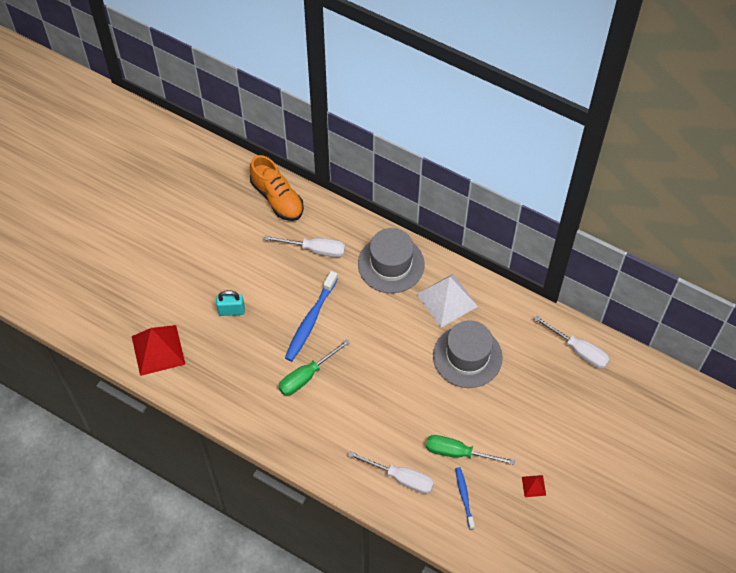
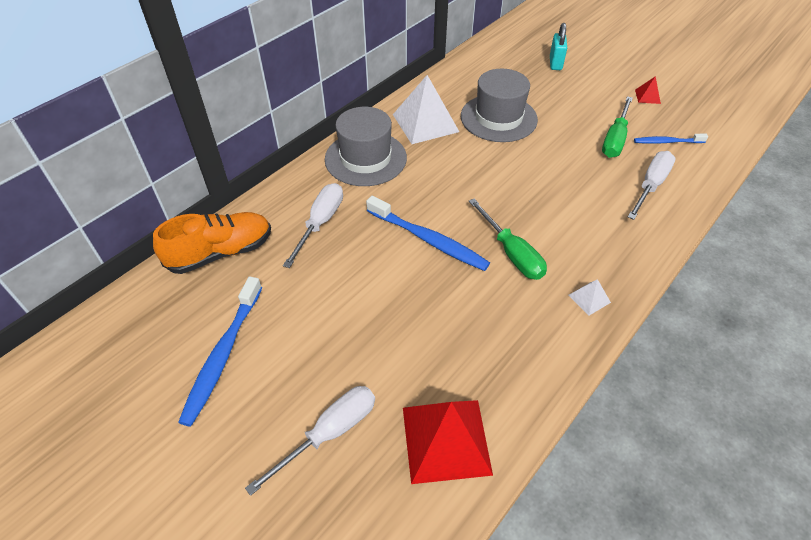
camera: 80 degrees left, 10 degrees down
(199, 224) = (223, 355): none -> blue toothbrush
(231, 311) = (393, 327): turquoise padlock -> turquoise padlock (555, 63)
(272, 428) = (589, 298): none -> white pyramid
(578, 350) = (500, 51): white screwdriver -> white screwdriver (329, 433)

